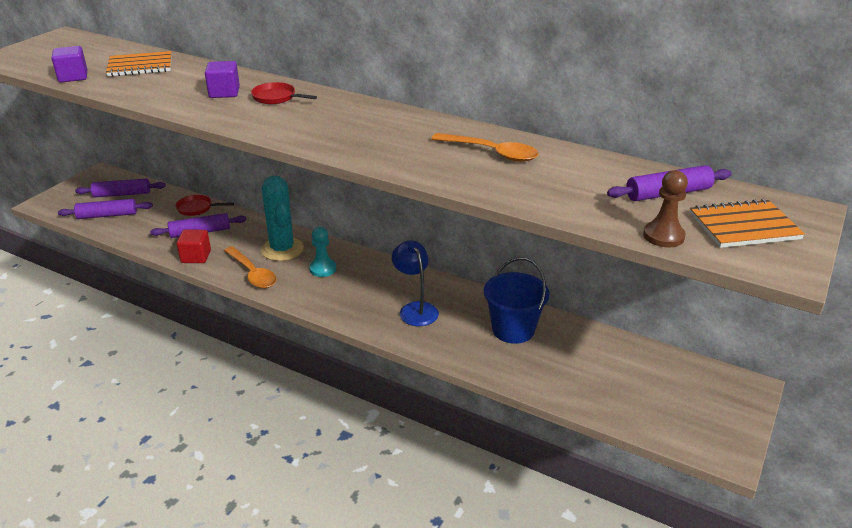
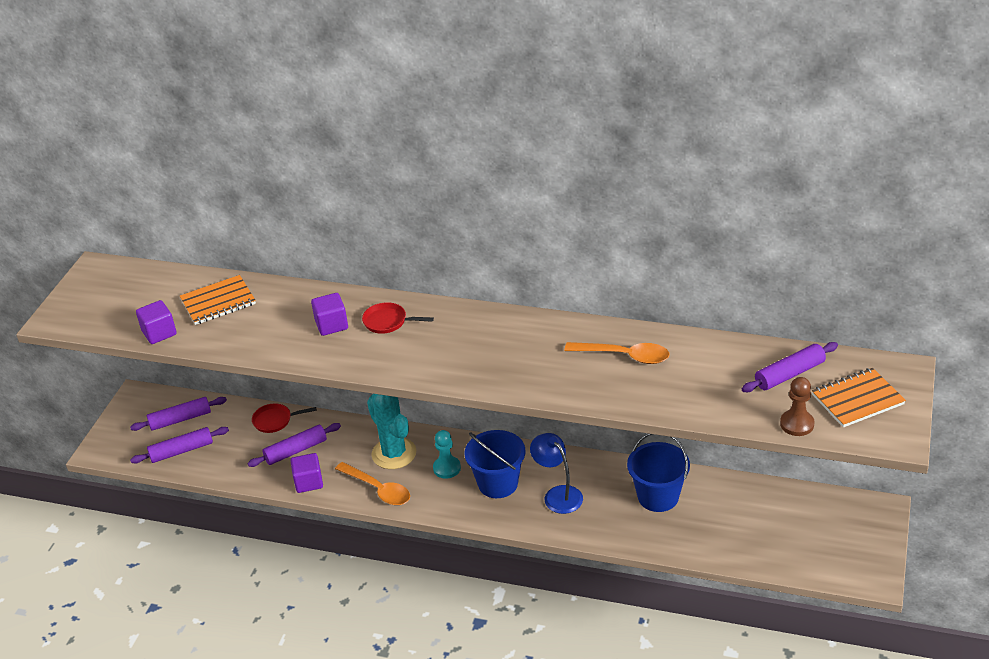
camera: 10 degrees left, 5 degrees up
(196, 257) = (308, 482): red cube -> purple cube
(363, 289) = (498, 483): none -> blue bucket

